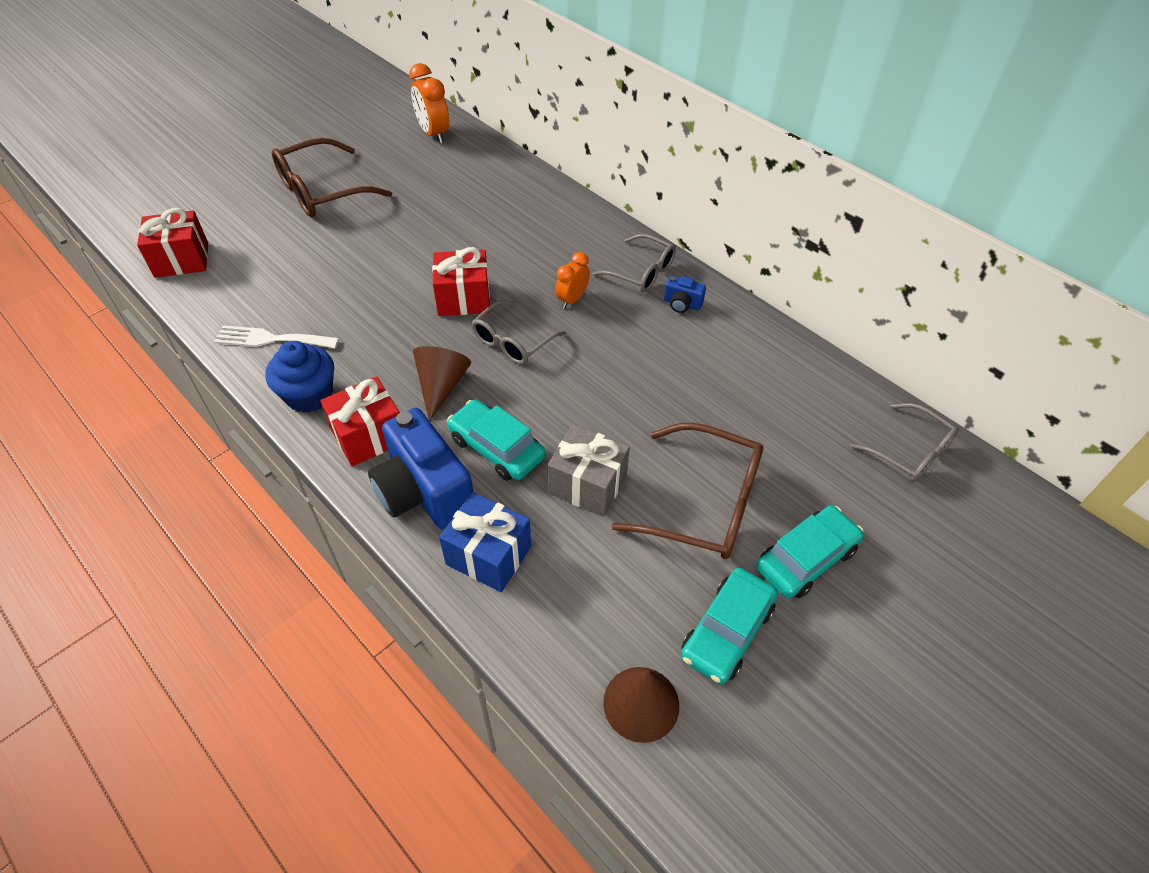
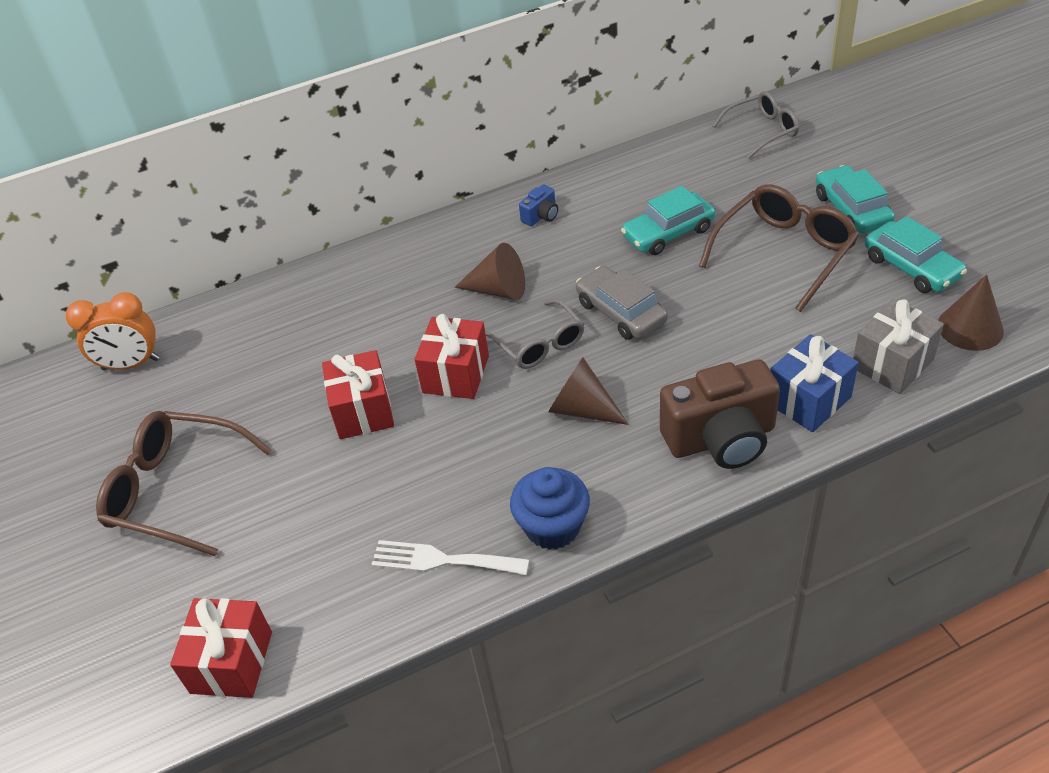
camera: 65 degrees left, 5 degrees down
(271, 339) = (442, 560): white fork -> white fork turned 75 degrees clockwise
(322, 191) = (176, 490): brown glasses -> brown glasses turned 120 degrees clockwise
(369, 436) = (633, 477): red gift -> red gift (363, 411)
(424, 491) = (721, 439): blue camera -> brown camera
(496, 448) = (681, 376): turquoise car -> turquoise car (668, 232)
(570, 387) = (621, 312): none -> grey car
(572, 299) = (498, 290): orange clock -> brown cone
(587, 484) = (744, 320): grey gift -> grey gift (892, 363)
(641, 272) = (482, 234): grey glasses -> none

